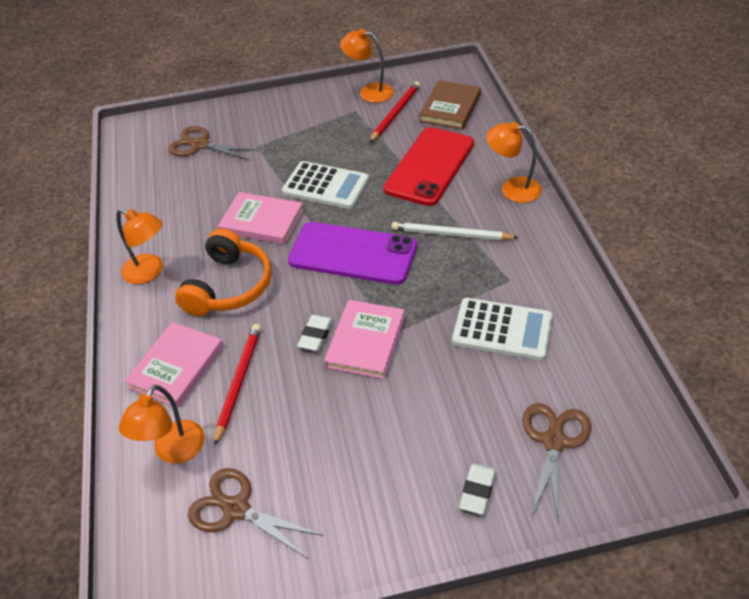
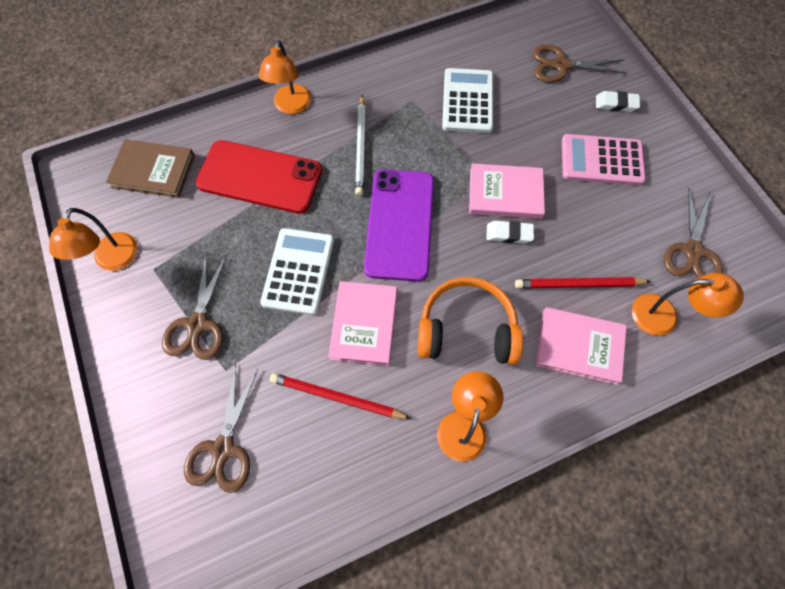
camera: 105 degrees left, 20 degrees up
(299, 133) = (198, 324): none -> brown scissors
(388, 447) = (601, 160): none -> pink calculator
(395, 113) = (161, 224): red pencil -> red pencil (336, 397)

